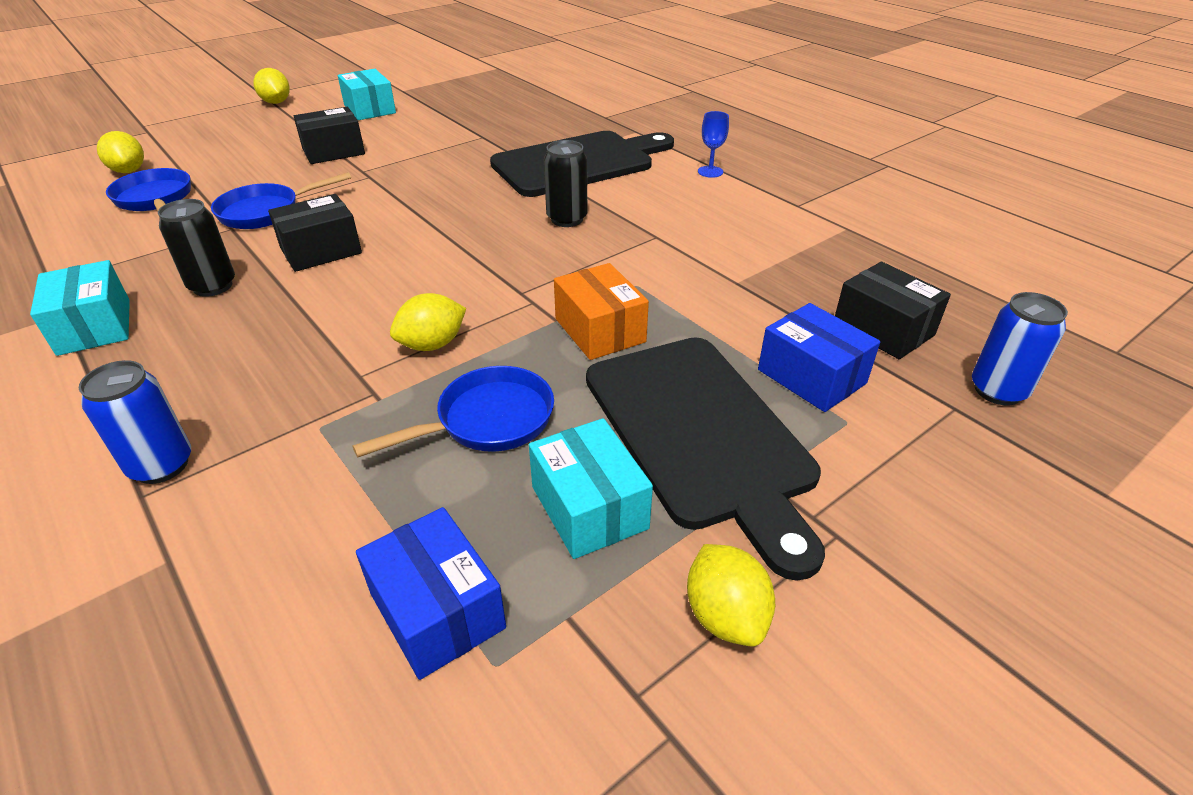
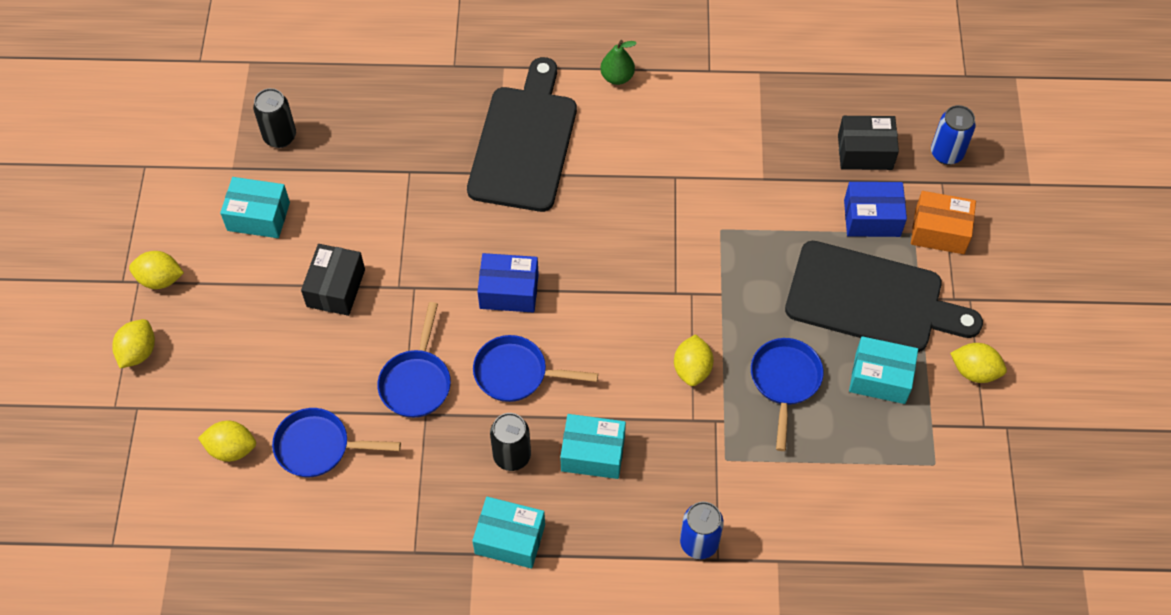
camera: 50 degrees left, 20 degrees up
(202, 116) = (138, 352): none -> yellow lemon
(252, 330) = (593, 453): none -> turquoise box
(321, 251) = (516, 373): black box -> blue pan
(437, 610) = (892, 470): blue box -> blue box (509, 291)
(567, 219) = (605, 209): black can -> black can (280, 136)
(599, 330) = (750, 280): orange box -> orange box (939, 231)
(710, 172) = (617, 77): blue goblet -> green pear

